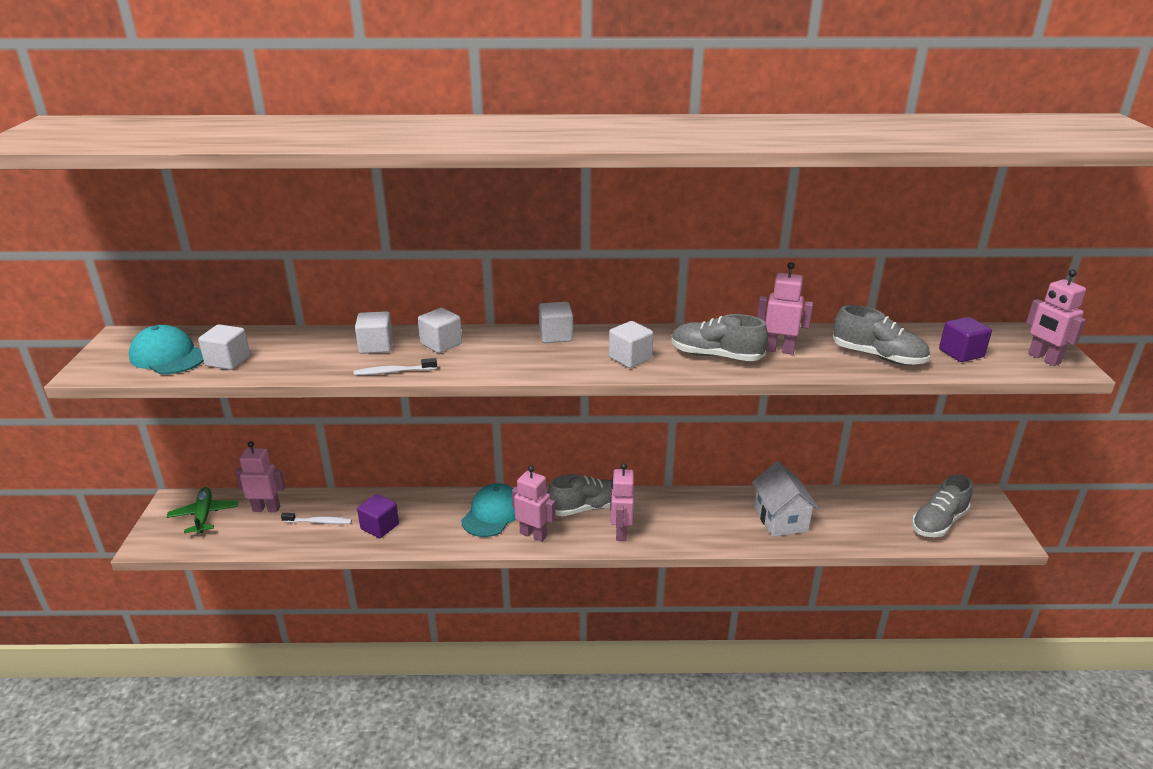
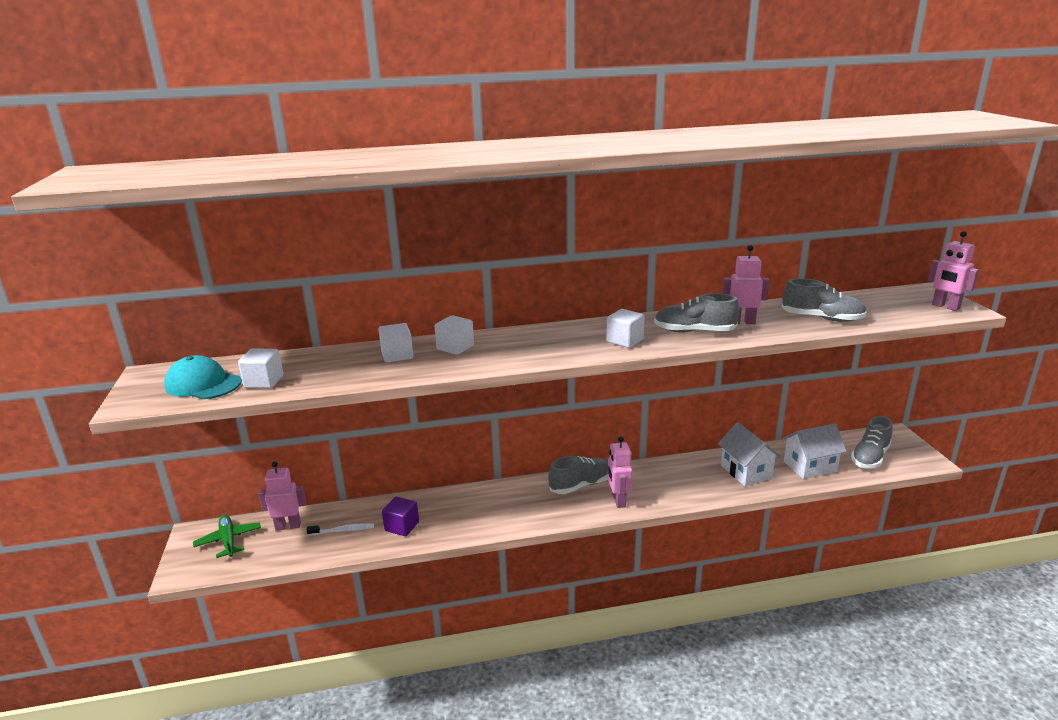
camera: 10 degrees left, 5 degrees down
(393, 372) = (424, 373): white toothbrush -> none
(492, 513) = (500, 501): turquoise cap -> none
(533, 534) = (543, 513): pink robot -> none
(556, 336) = (552, 331): white cube -> none
(859, 523) = (810, 466): none -> white house
(961, 353) = (882, 309): purple cube -> none

